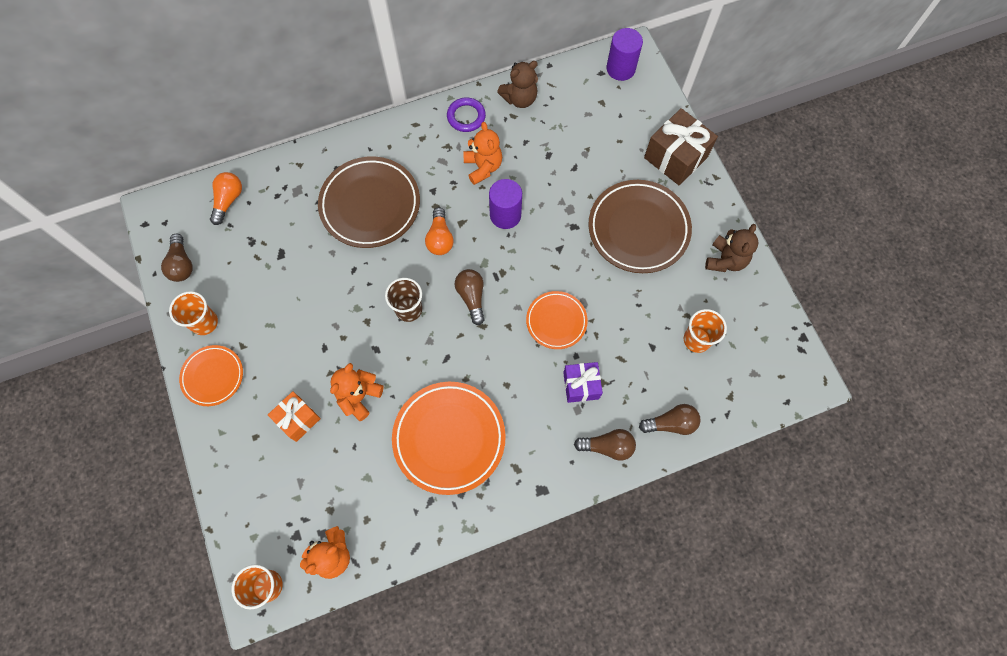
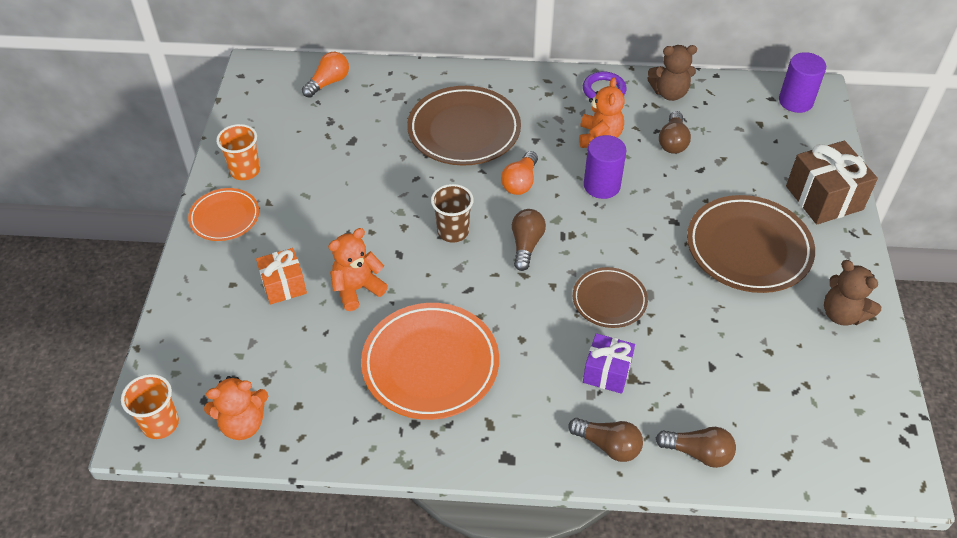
camera: 25 degrees right, 20 degrees down
(181, 264) = (254, 117): brown light bulb -> brown light bulb (672, 142)
(556, 321) = (609, 300): orange plate -> brown plate
(696, 340) = (770, 380): orange cup -> none
(725, 260) = (842, 314): brown teddy bear -> brown teddy bear turned 90 degrees clockwise

